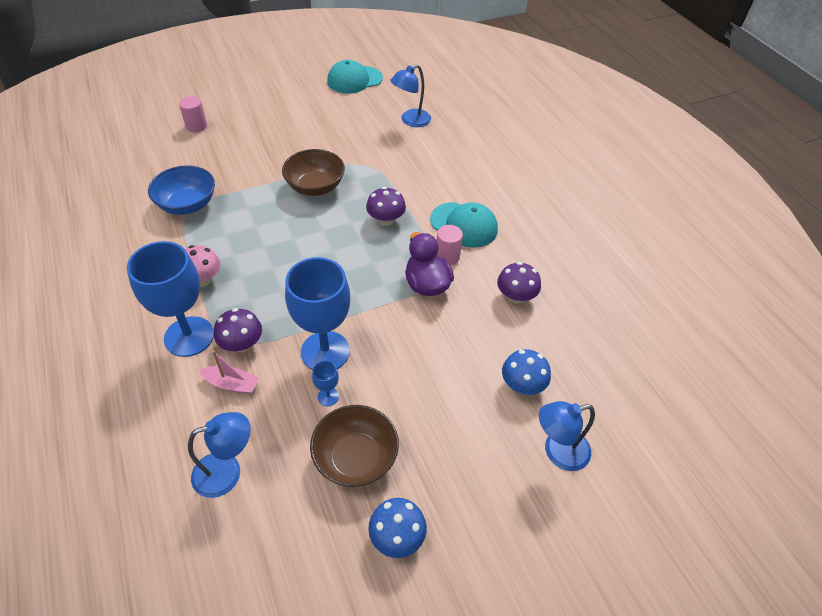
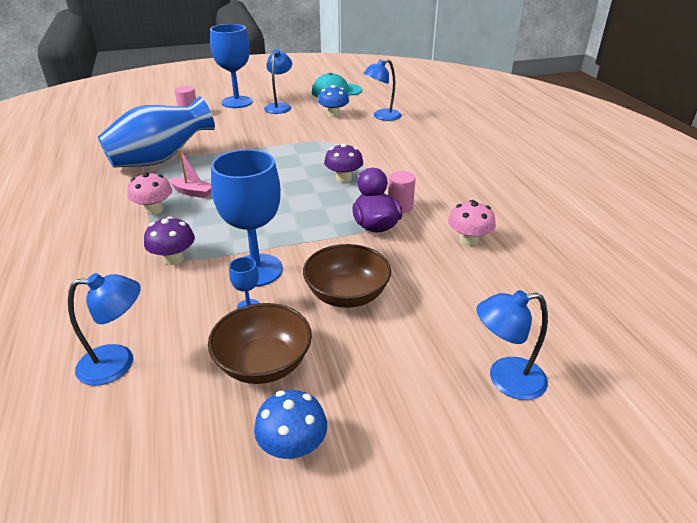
camera: 10 degrees right, 15 degrees down
(187, 204) = (161, 160): blue bowl -> blue vase
(189, 336) = (124, 249): blue goblet -> blue goblet (237, 102)
(231, 384) = (151, 289): pink boat -> pink boat (192, 192)
(296, 109) = (279, 106): none -> blue lamp
(315, 186) = (282, 153): brown bowl -> brown bowl (347, 295)
(464, 225) = (421, 185): turquoise cap -> none
(515, 296) = (468, 240): purple mushroom -> pink mushroom
(522, 385) = (468, 313): blue mushroom -> blue mushroom (333, 114)

